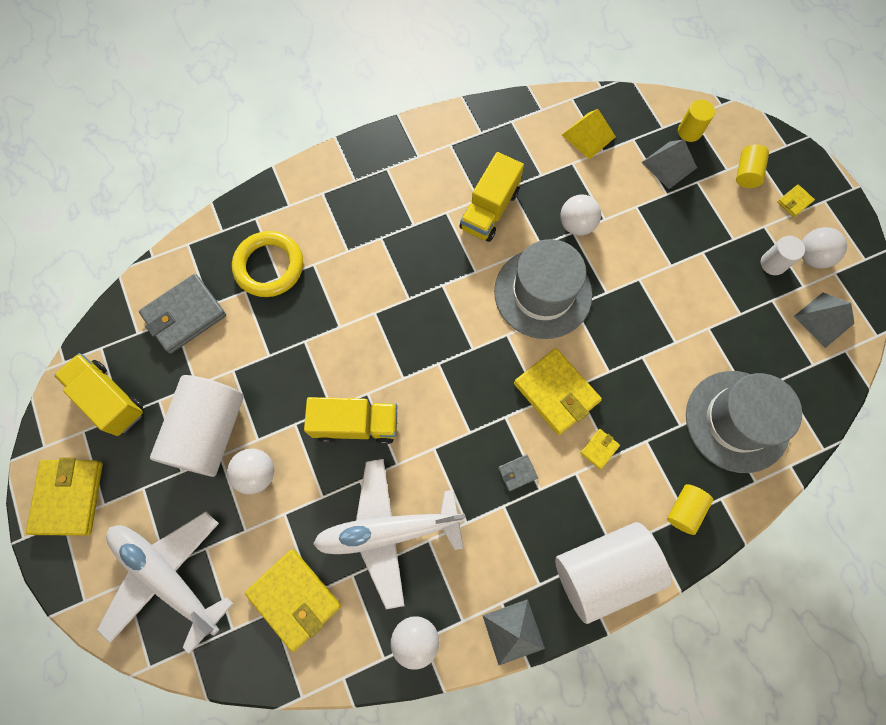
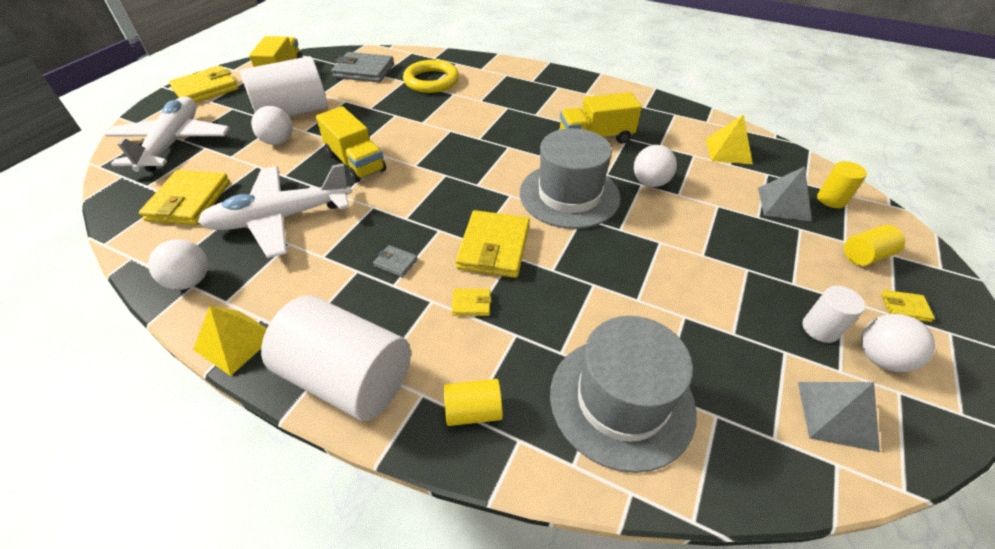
camera: 50 degrees right, 25 degrees down
(388, 531) = (280, 218): white plane -> white plane turned 60 degrees counterclockwise
(513, 631) = (235, 341): grey pyramid -> yellow pyramid

